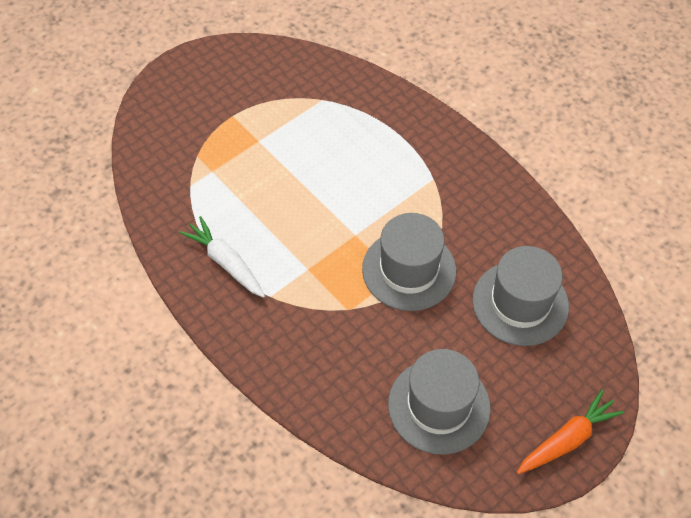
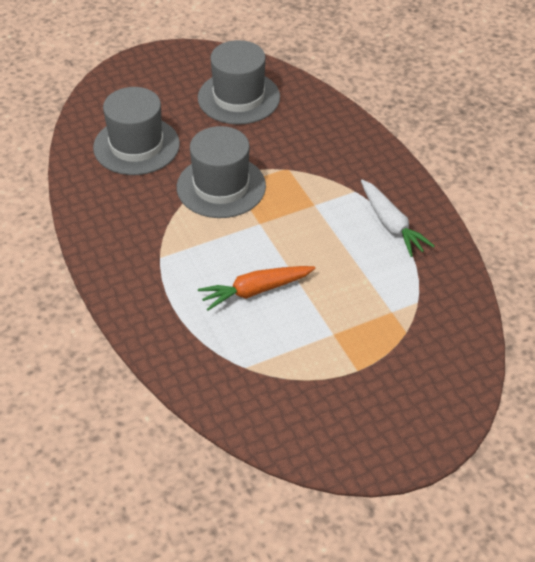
camera: 165 degrees left, 10 degrees down
(567, 439) = (152, 65): orange carrot -> orange carrot (255, 291)

